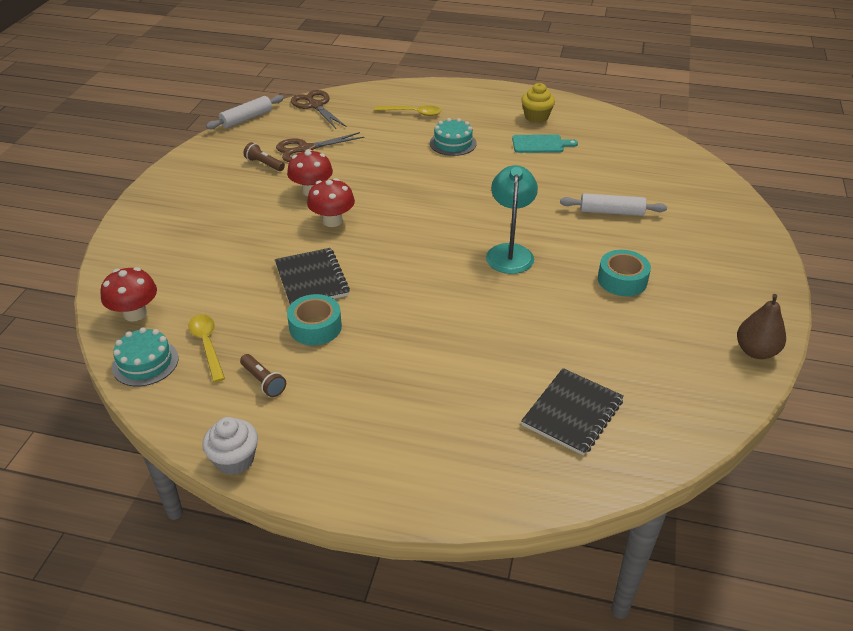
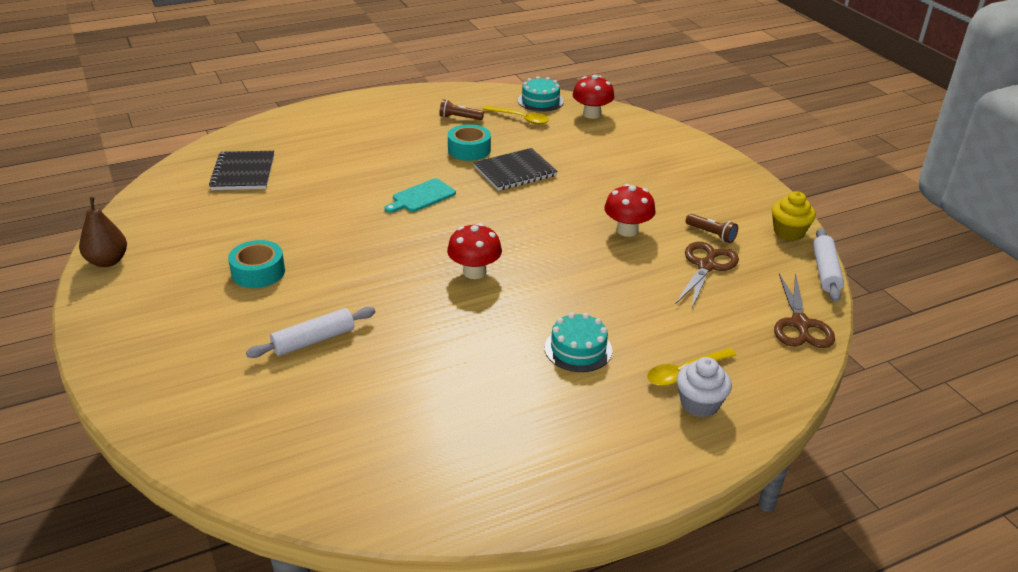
camera: 140 degrees right, 5 degrees down
(234, 460) = (425, 91): white cupcake -> white cupcake (699, 404)
(264, 164) = (711, 234): brown flashlight -> brown flashlight turned 45 degrees clockwise
(311, 279) = (515, 171): black notebook -> black notebook turned 60 degrees counterclockwise
(315, 105) = (800, 324): brown scissors -> brown scissors turned 75 degrees clockwise
(332, 221) = (567, 214): red mushroom -> red mushroom (474, 272)
(510, 252) = (383, 254): turquoise lamp -> none
(536, 117) = (530, 453): yellow cupcake -> yellow cupcake (788, 232)
(540, 144) = (476, 402): turquoise cutting board -> turquoise cutting board (421, 197)

